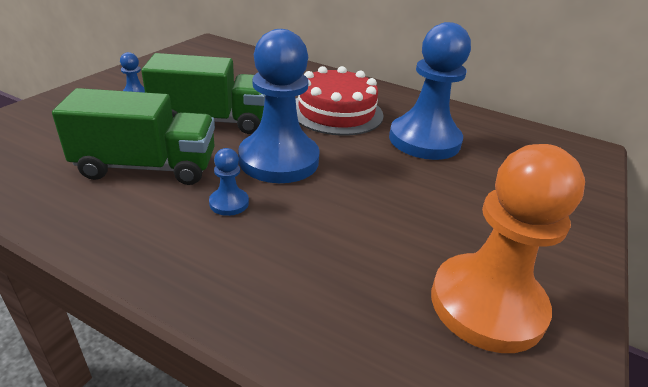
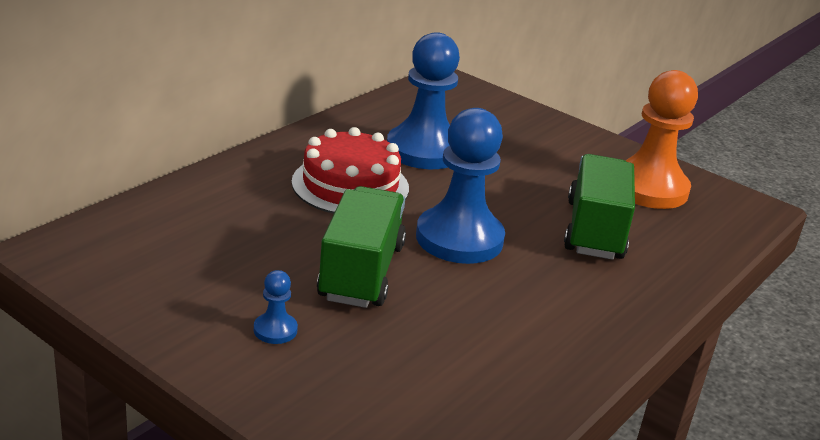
camera: 80 degrees left, 5 degrees down
(147, 167) = (470, 322): green truck -> green truck (594, 230)
(229, 203) = (537, 276): blue pawn -> none

